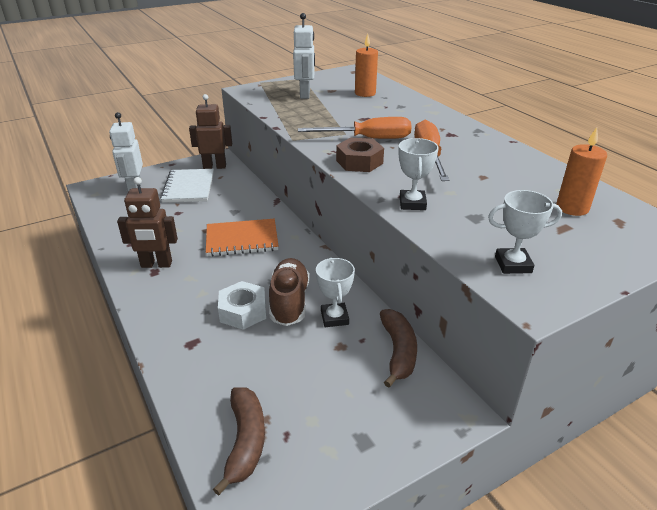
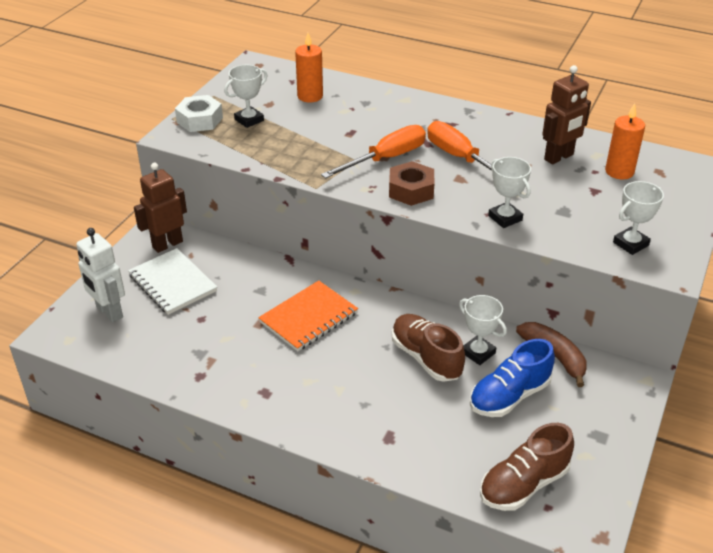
camera: 35 degrees left, 5 degrees up
(156, 264) = (258, 384): brown robot -> brown robot (559, 157)
(243, 311) = (397, 387): white nut -> white nut (199, 120)
(245, 441) = (524, 484): brown banana -> brown shoe
(305, 94) = (249, 120): white robot -> white trophy
(321, 363) = (509, 396): none -> blue shoe

